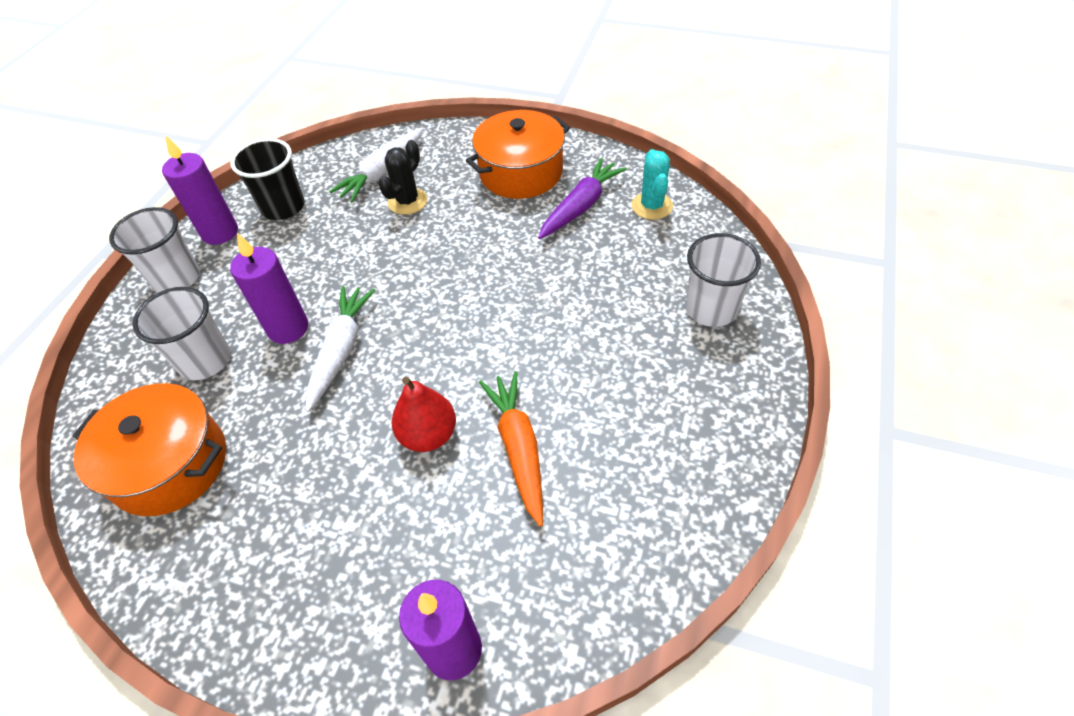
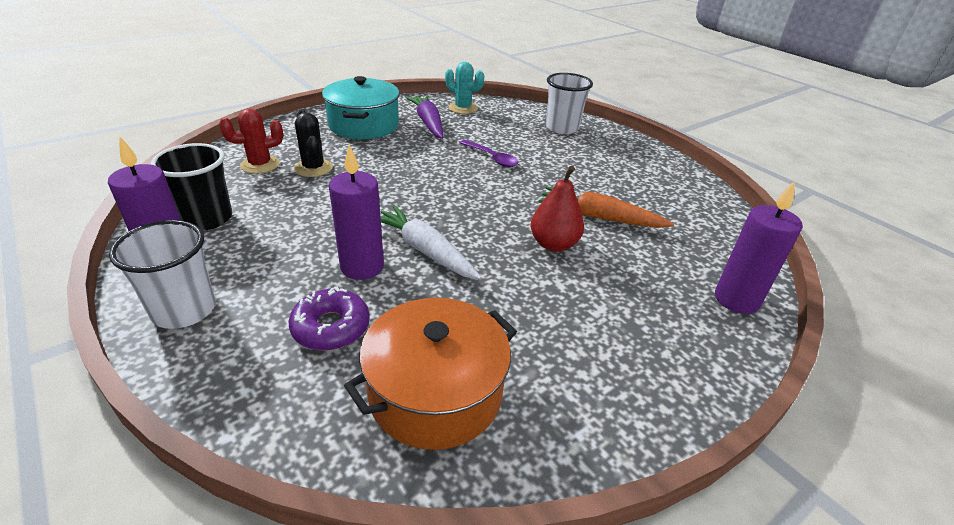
camera: 60 degrees left, 15 degrees down
(205, 361) = (331, 327): white cup -> purple donut
(382, 172) = (260, 165): white carrot -> red cactus
(521, 172) = (363, 125): orange pot -> turquoise pot
(558, 295) = (492, 158): none -> purple spoon

